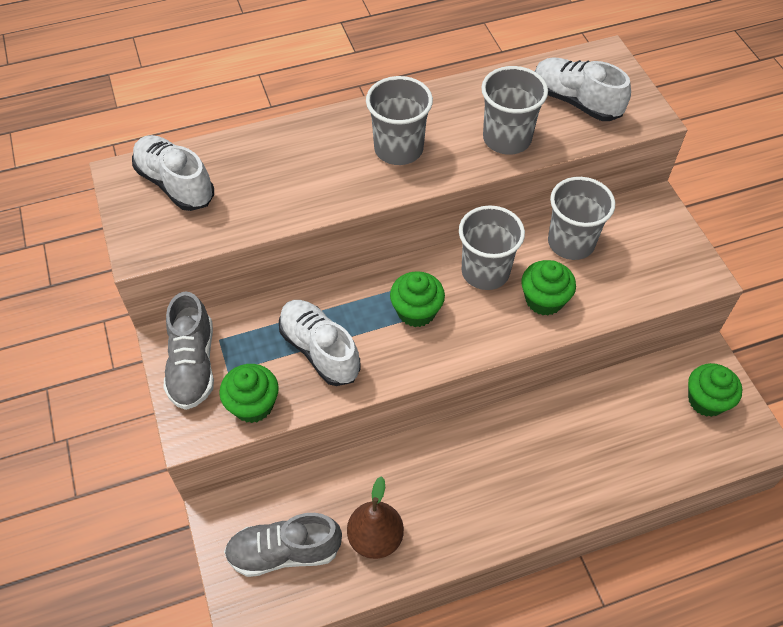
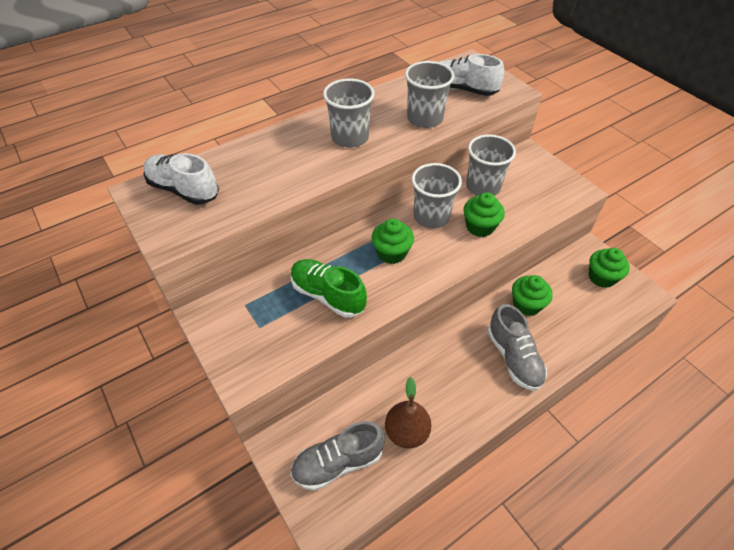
camera: 15 degrees left, 5 degrees down
(193, 365) = (228, 328): grey shoe -> grey shoe (513, 357)
(253, 405) = (287, 347): green cupcake -> green cupcake (526, 304)
(320, 350) = (328, 295): white shoe -> green shoe

